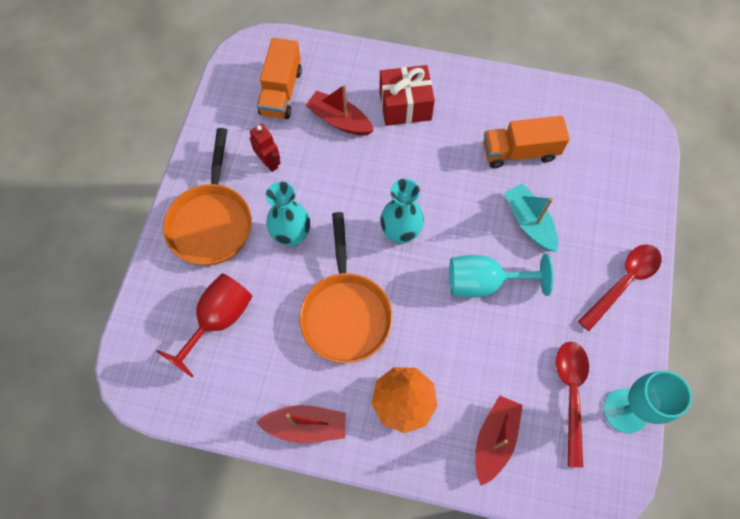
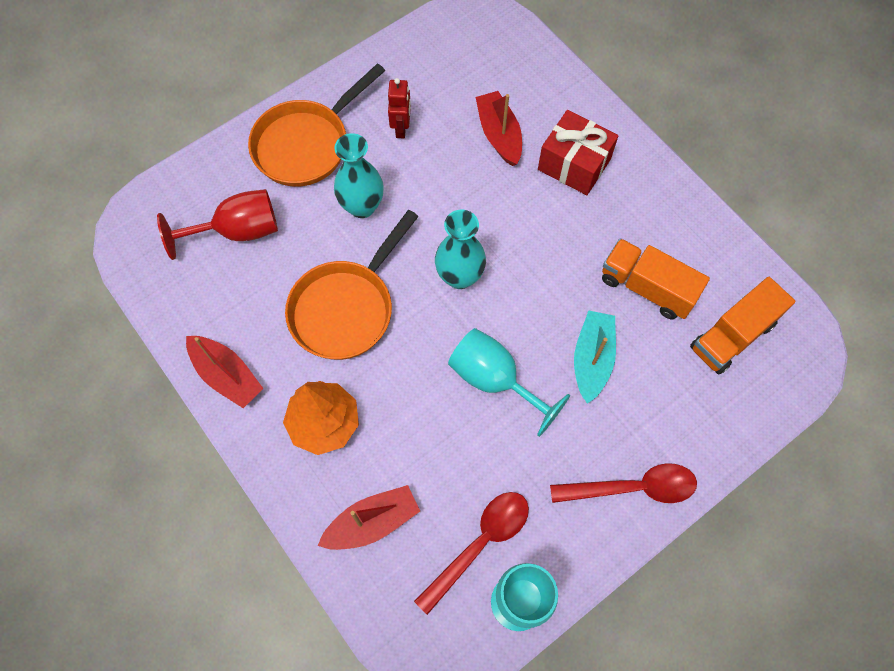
camera: 40 degrees right, 0 degrees up
(281, 92) = (469, 72): orange truck -> orange truck (732, 336)

